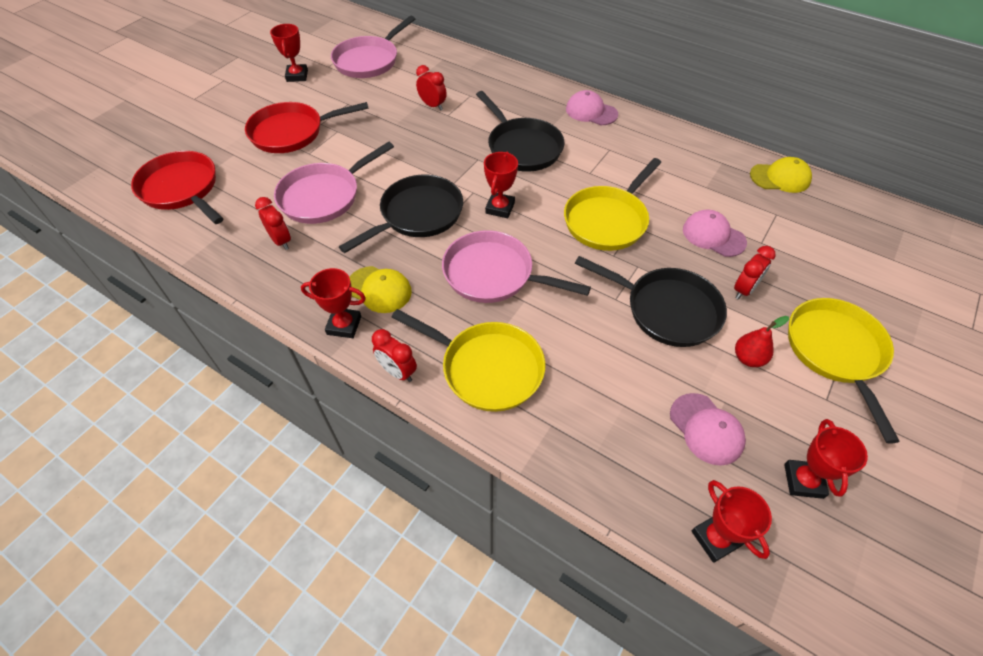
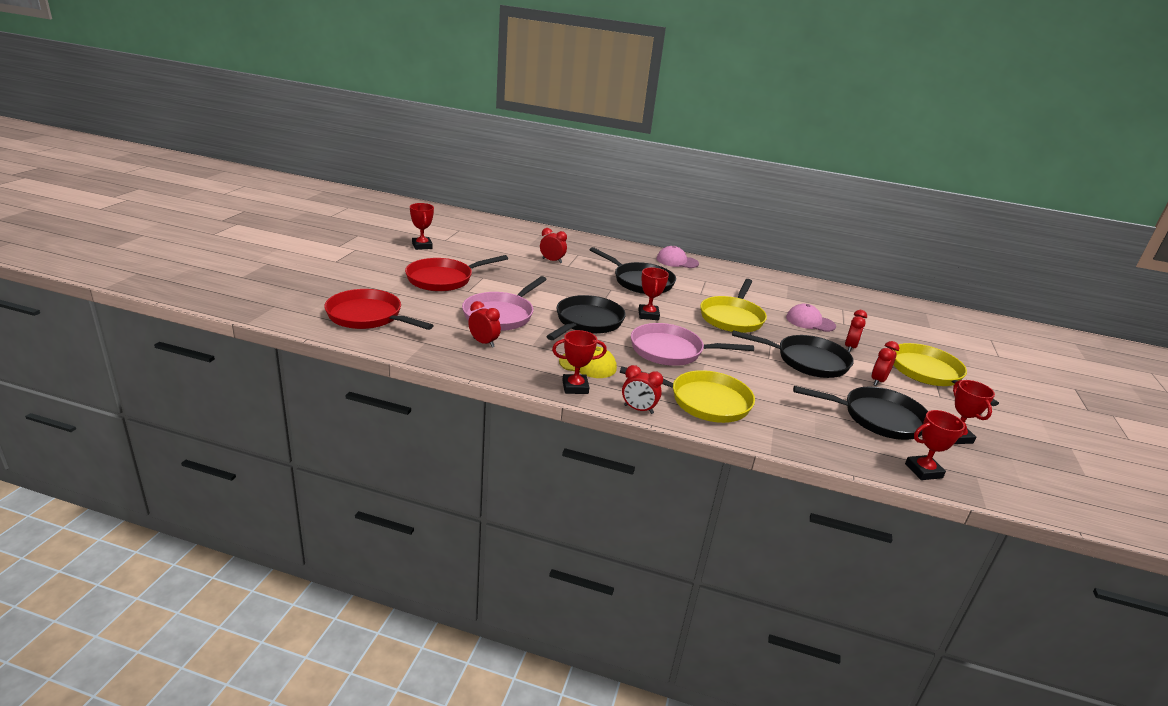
camera: 20 degrees left, 25 degrees down
(369, 60) = (479, 236): pink pan -> none
(706, 429) = (877, 418): pink cap -> black pan
(715, 538) = (923, 471): red trophy -> red trophy turned 60 degrees counterclockwise
(748, 358) = (878, 381): red pear -> red clock
(780, 178) = (831, 291): yellow cap -> none

